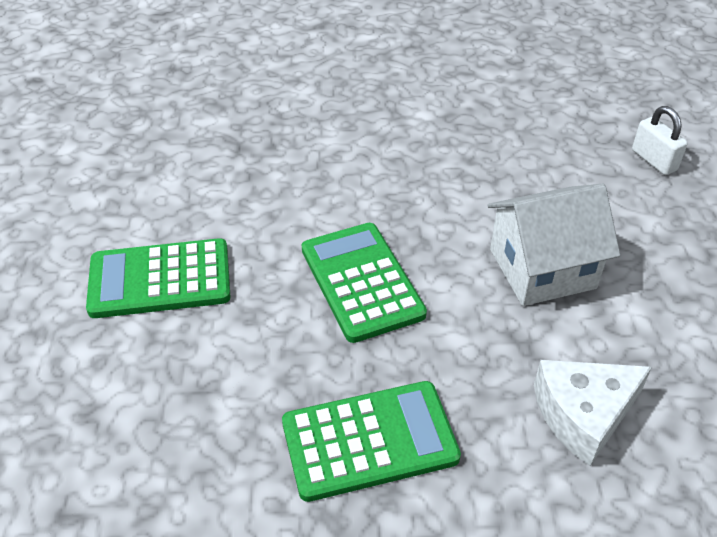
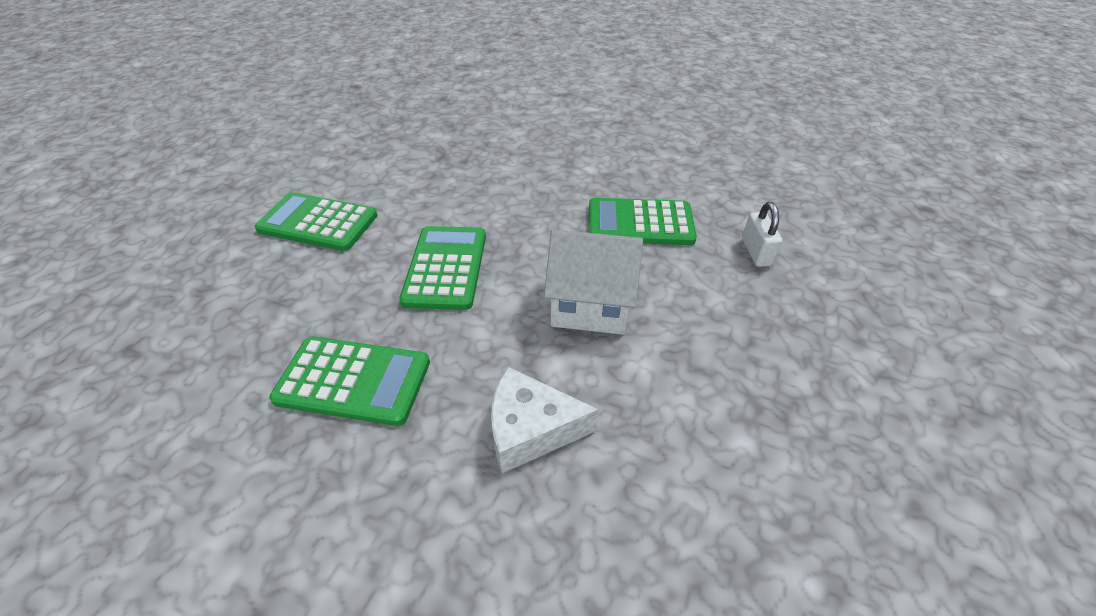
camera: 25 degrees right, 0 degrees up
(524, 163) = (640, 223): none -> green calculator

